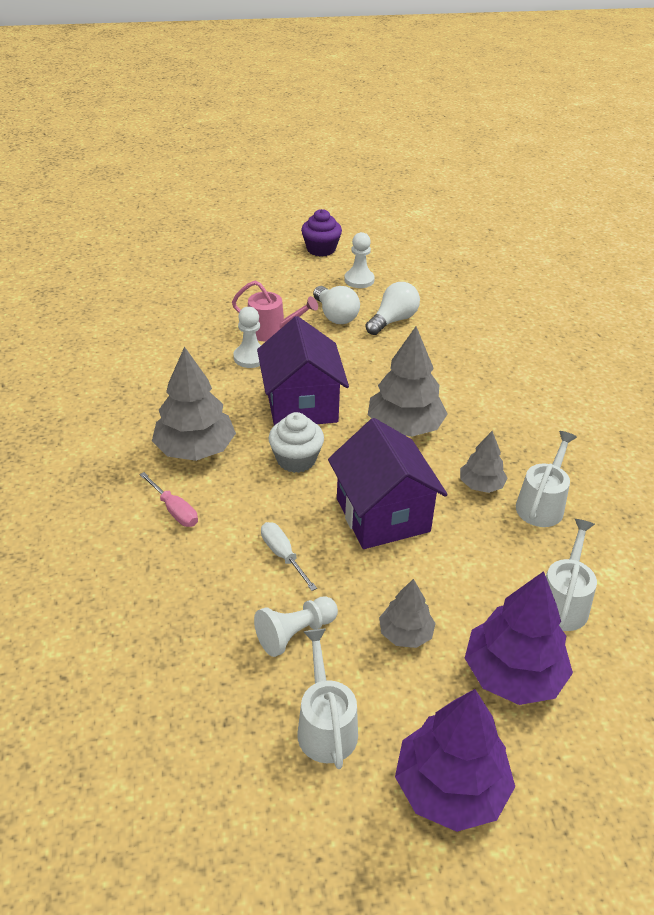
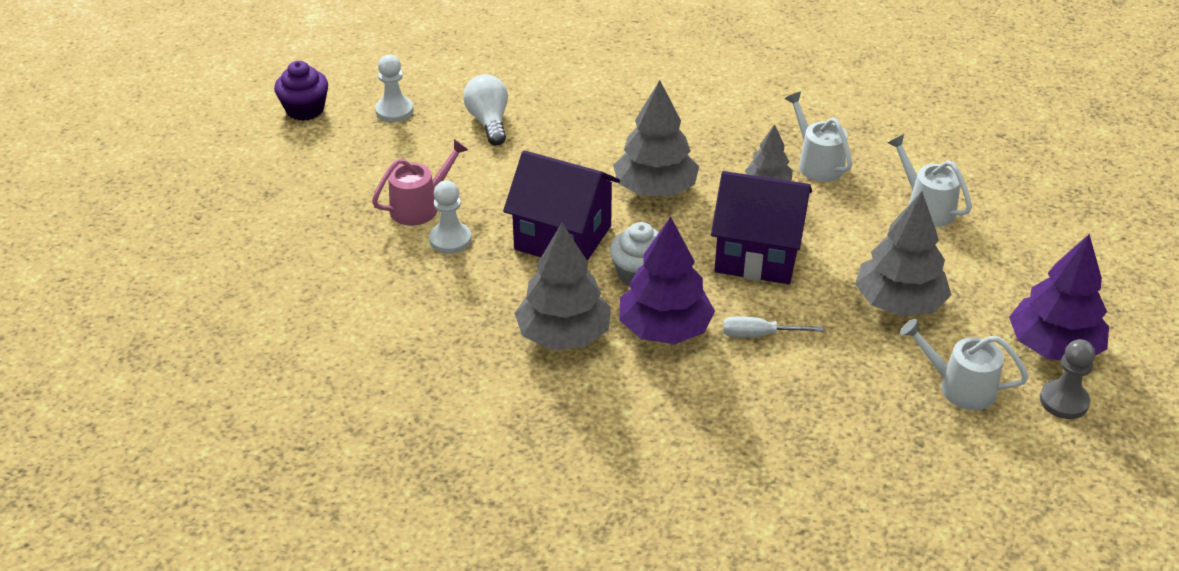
camera: 55 degrees left, 0 degrees up
(175, 510) = (642, 382): pink screwdriver -> none
(295, 633) = (854, 364): white pawn -> none
(335, 316) = (440, 154): white light bulb -> none
(373, 828) = (1064, 401): none -> grey pawn
(405, 634) = (899, 303): grey tree -> grey tree, size x1.79
(513, 674) = (976, 267): purple tree -> purple tree (664, 329)

